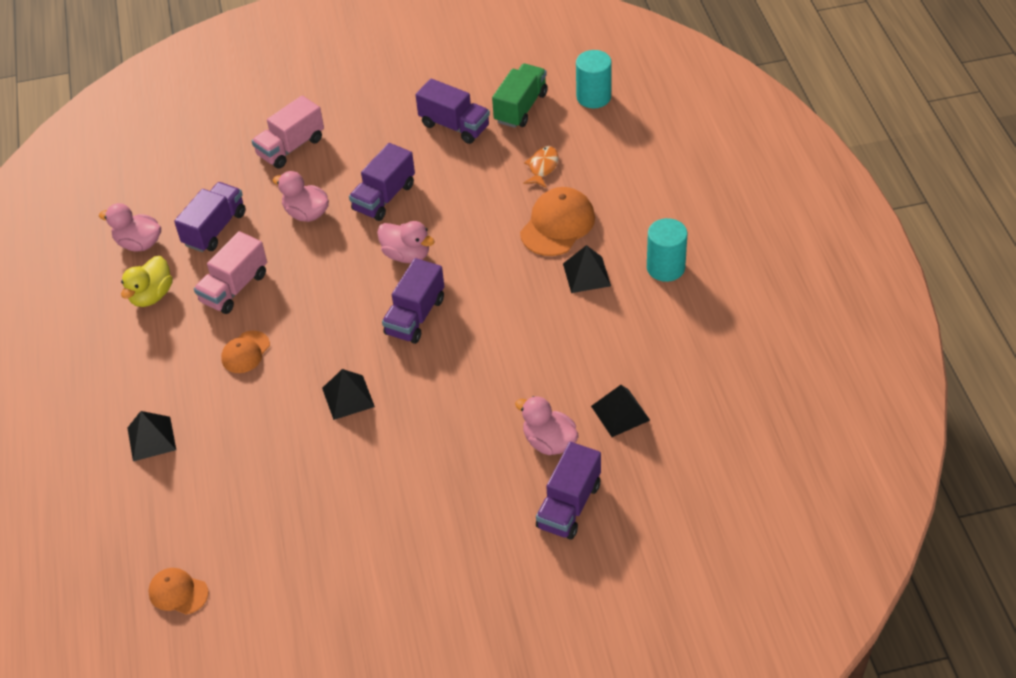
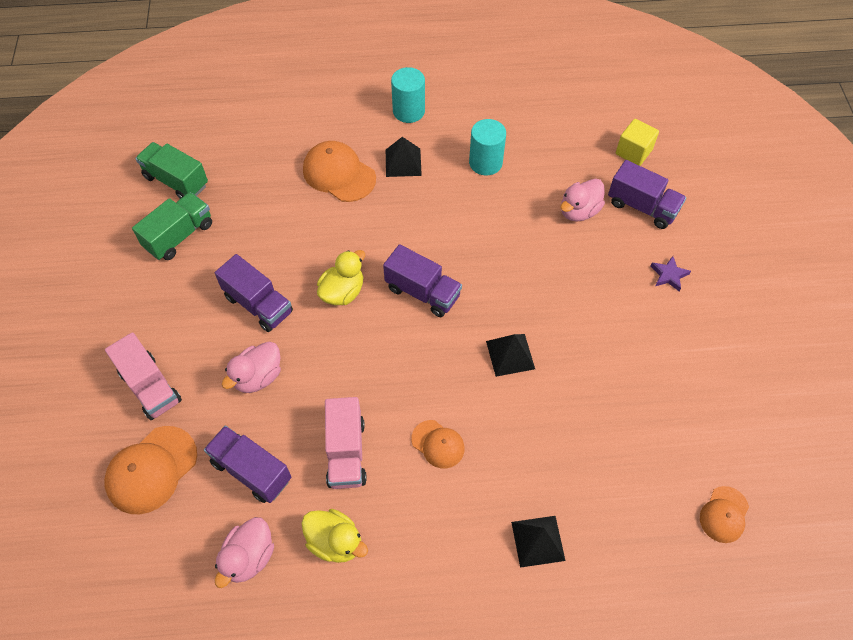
camera: 85 degrees left, 10 degrees up
(214, 167) = (151, 470): none -> orange cap
(234, 288) = (346, 452): pink truck -> pink truck turned 45 degrees clockwise
(406, 255) = (342, 292): pink duck -> yellow duck
(454, 126) = (179, 236): purple truck -> green truck
(470, 536) = (668, 275): none -> purple star
(542, 167) = (263, 175): orange fish -> none
(593, 97) = (185, 126): turquoise cylinder -> turquoise cylinder (485, 162)
(620, 413) = (555, 162): black pyramid -> none
(657, 493) = (633, 152): none -> yellow cube

